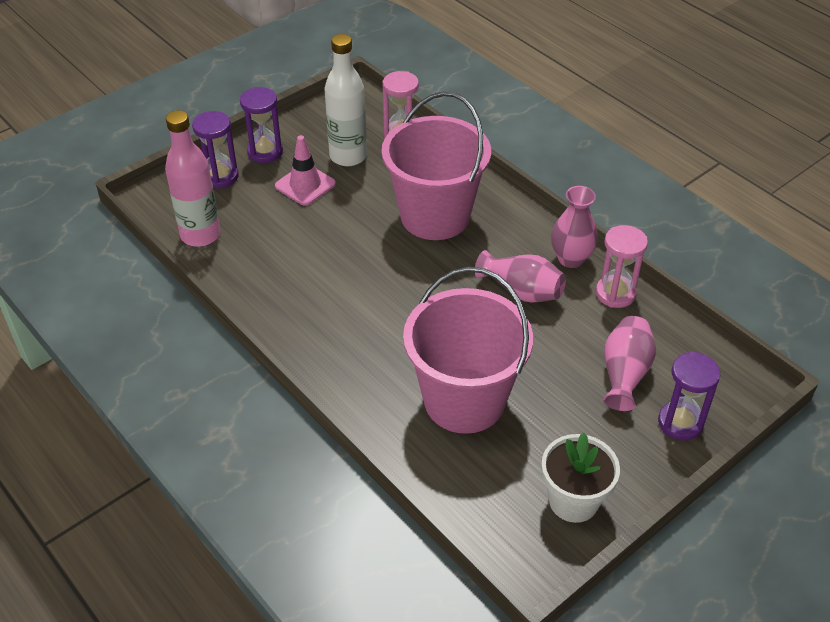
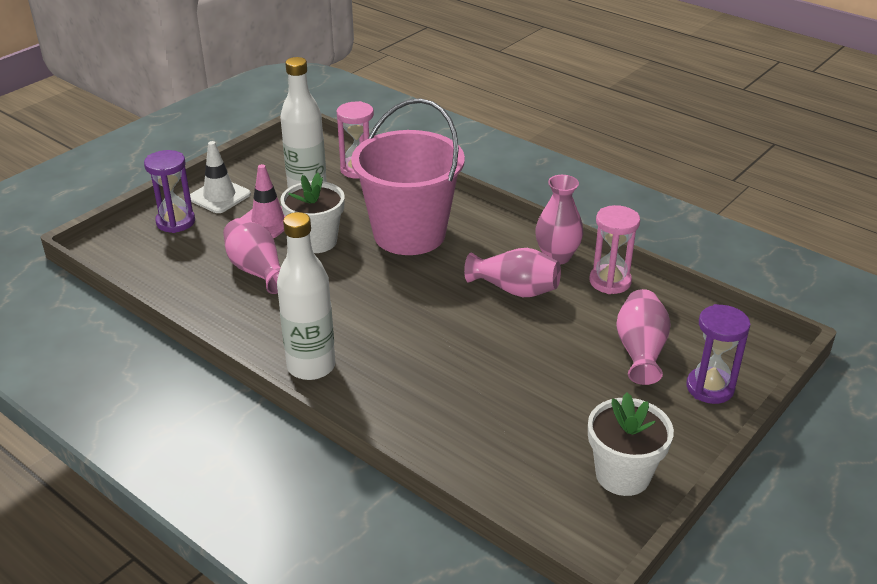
camera: 10 degrees left, 10 degrees down
(200, 235) = (163, 276): pink bottle -> none
(265, 152) = (219, 196): purple hourglass -> white traffic cone
(286, 239) = (257, 270): none -> pink vase
(316, 349) = (311, 366): none -> white bottle
(346, 213) = (316, 241): none -> white flower pot
(464, 400) = (482, 395): pink bucket -> none

